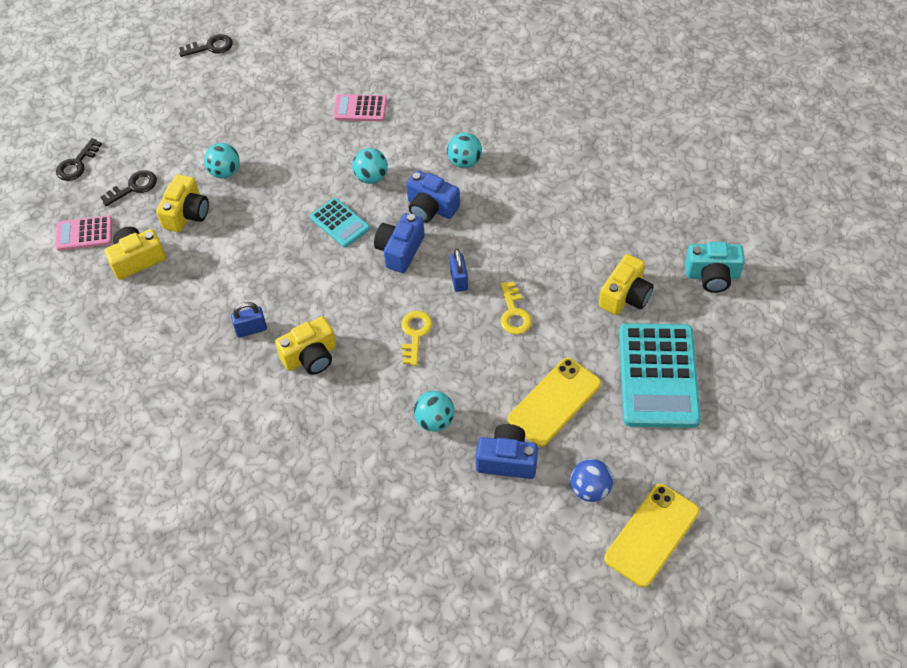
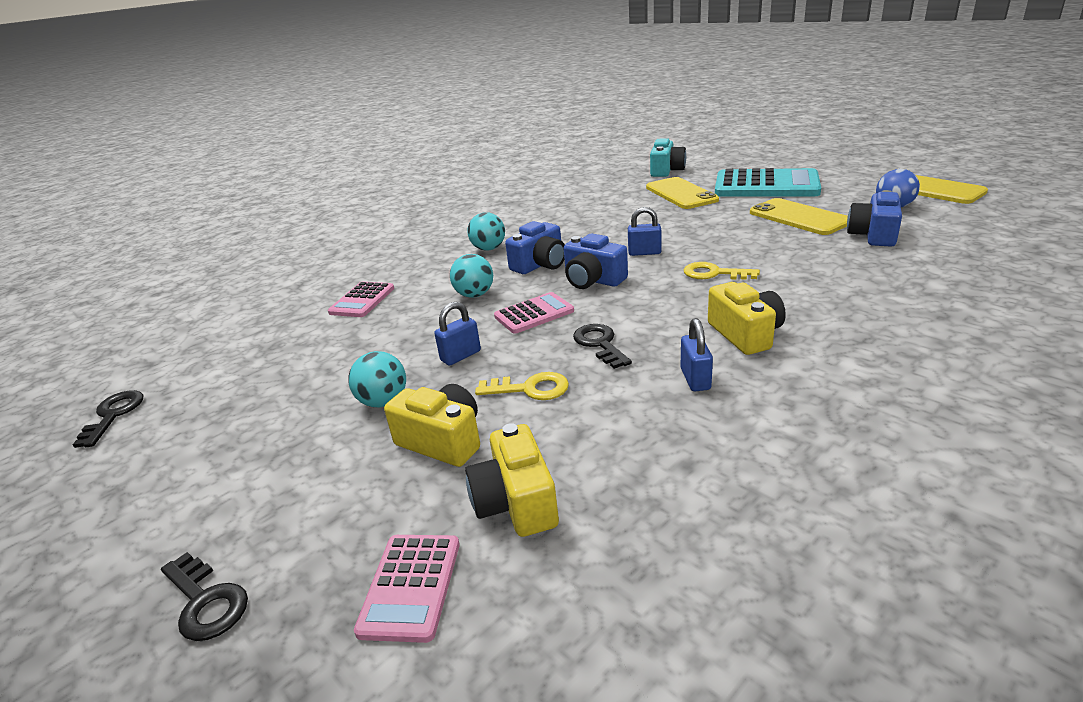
camera: 75 degrees left, 25 degrees down
(134, 187) = (338, 507): black key -> black key (600, 344)
(279, 195) = (461, 356): none -> blue padlock
(340, 223) = (534, 314): turquoise calculator -> pink calculator
(434, 421) = (833, 265): turquoise ball -> none
(514, 313) = (692, 231): yellow key -> yellow key (530, 389)
(625, 296) = (680, 194): yellow camera -> yellow phone

